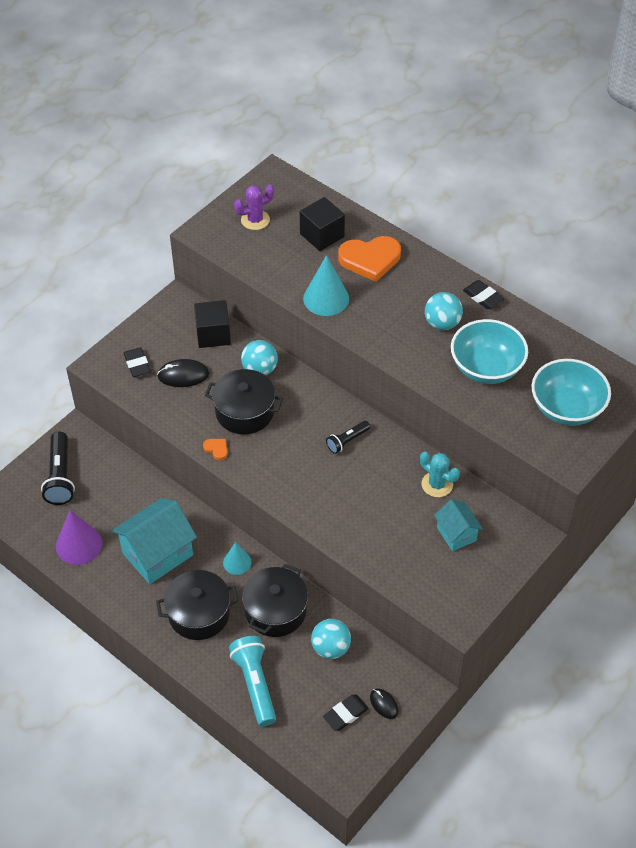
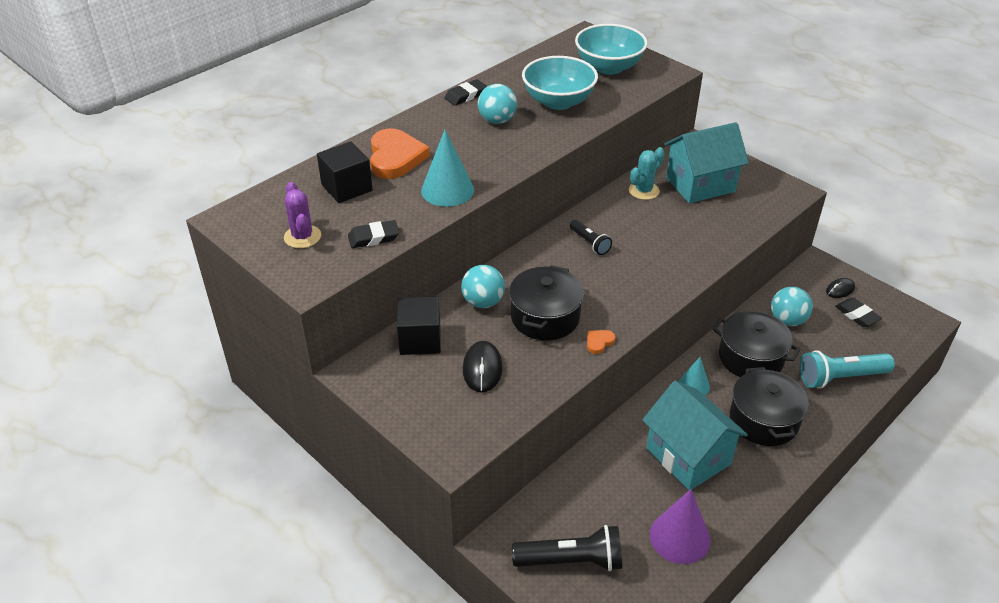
camera: 85 degrees left, 10 degrees down
(137, 364) = (457, 413): black eraser -> black eraser (373, 237)
(456, 534) = (700, 184): turquoise house -> turquoise house, size x1.79

